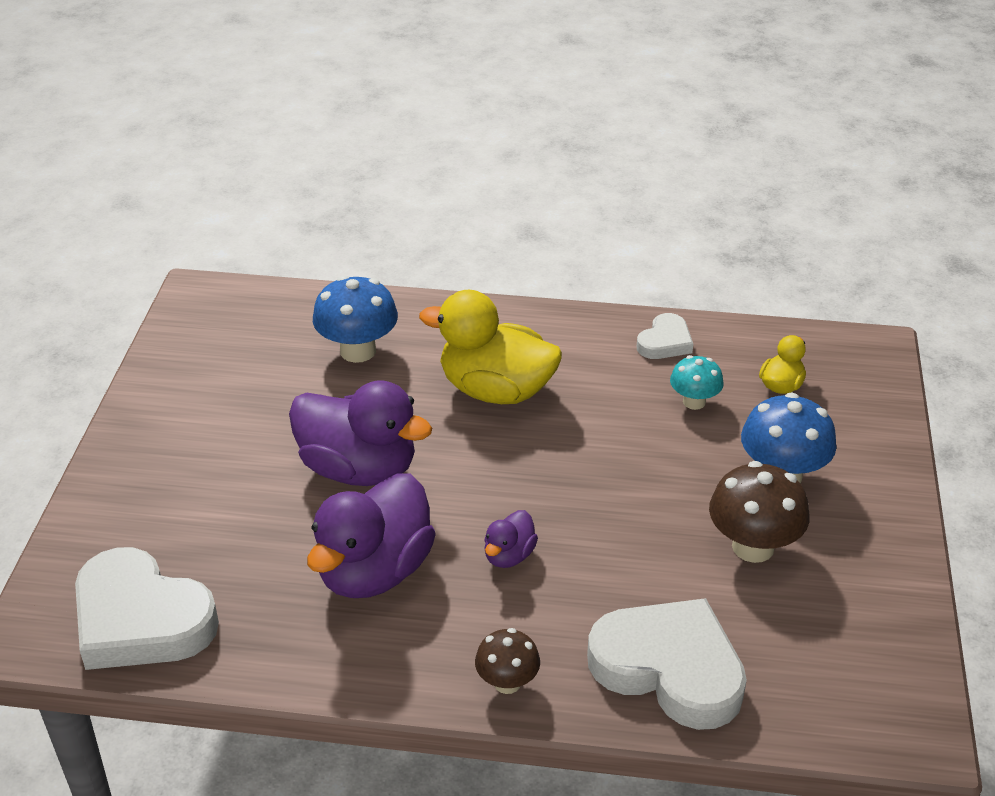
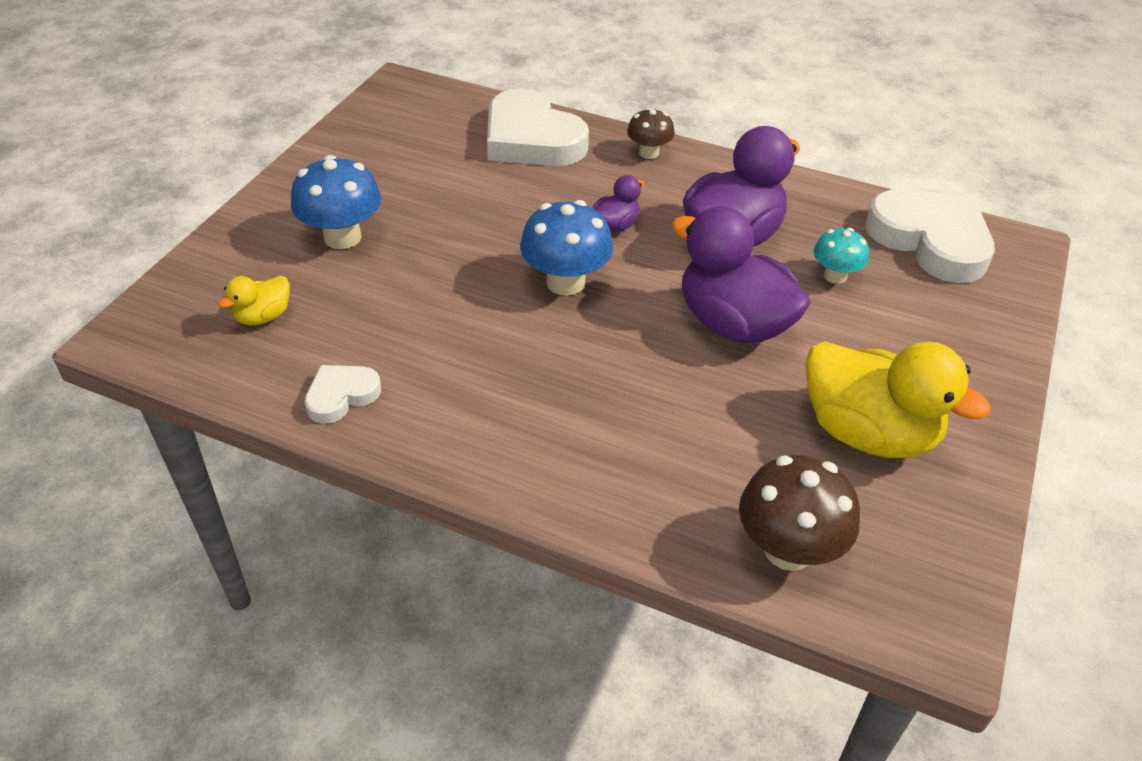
camera: 165 degrees left, 5 degrees up
(358, 351) = (713, 469): blue mushroom -> blue mushroom (565, 282)
(496, 390) = (565, 378): yellow duck -> yellow duck (868, 433)
(694, 402) = (365, 319): turquoise mushroom -> turquoise mushroom (835, 276)
(753, 547) = (414, 193): brown mushroom -> brown mushroom (788, 549)

